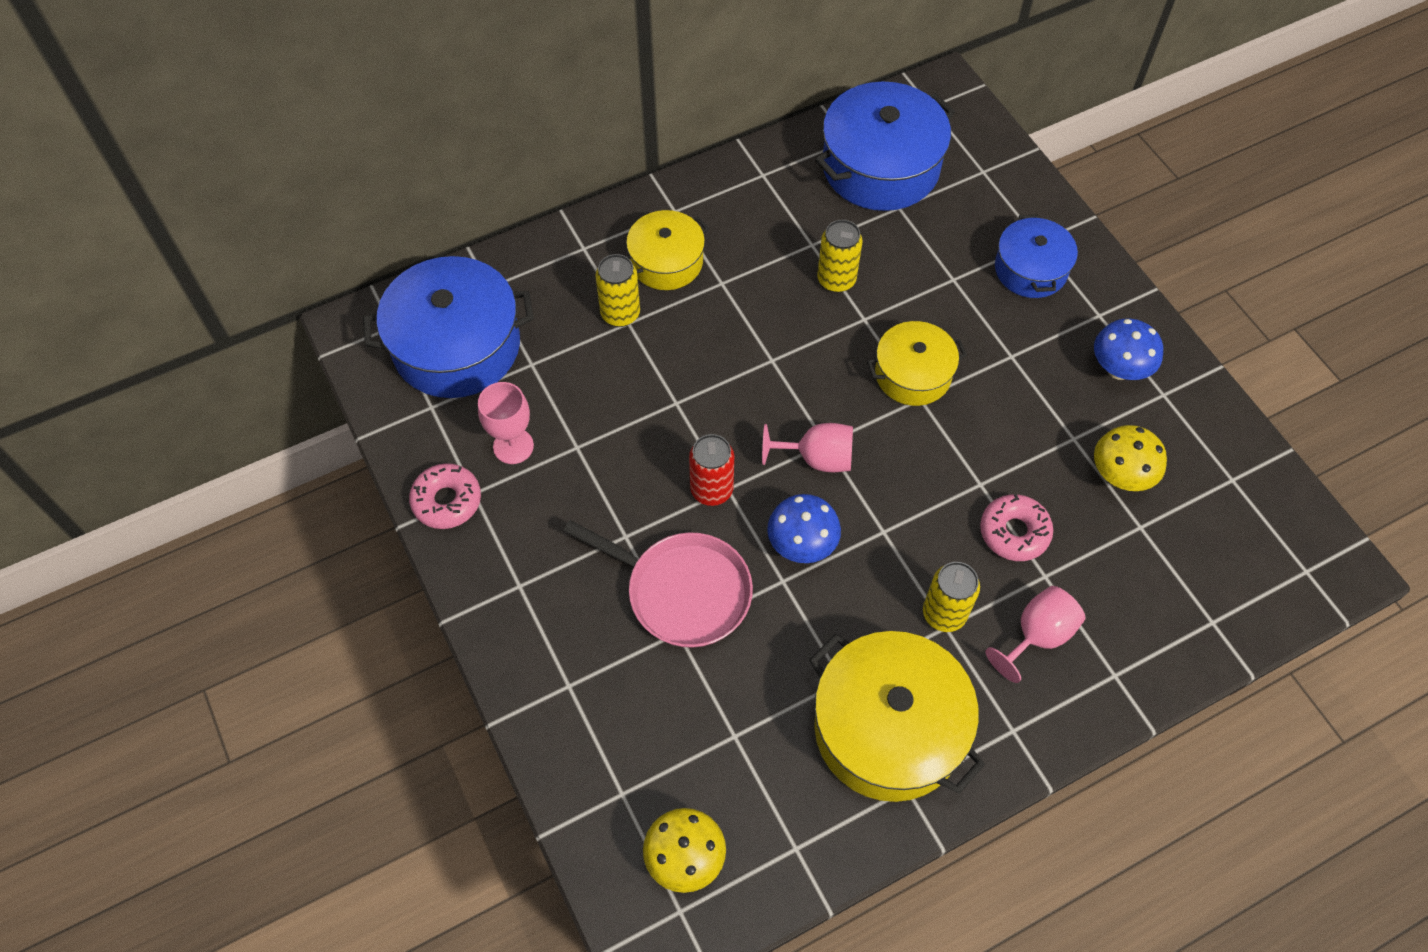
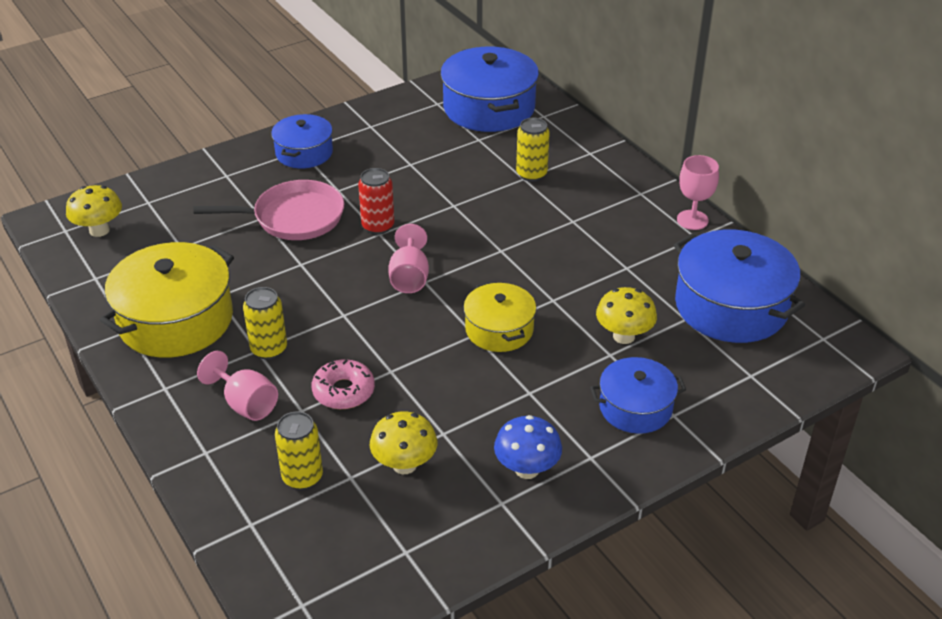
camera: 85 degrees right, 20 degrees down
(447, 501) = (364, 117): pink donut -> none
(513, 446) = (408, 138): pink goblet -> pink goblet (692, 220)
(527, 580) = (304, 153): none -> blue pot
(666, 262) = (587, 192): yellow pot -> none
(682, 591) = (293, 217): pink pan -> pink pan turned 120 degrees counterclockwise
(802, 545) = (331, 272): blue mushroom -> none
(836, 280) = (591, 282): yellow can -> yellow can (302, 477)
(925, 263) = (623, 336): none -> yellow mushroom

